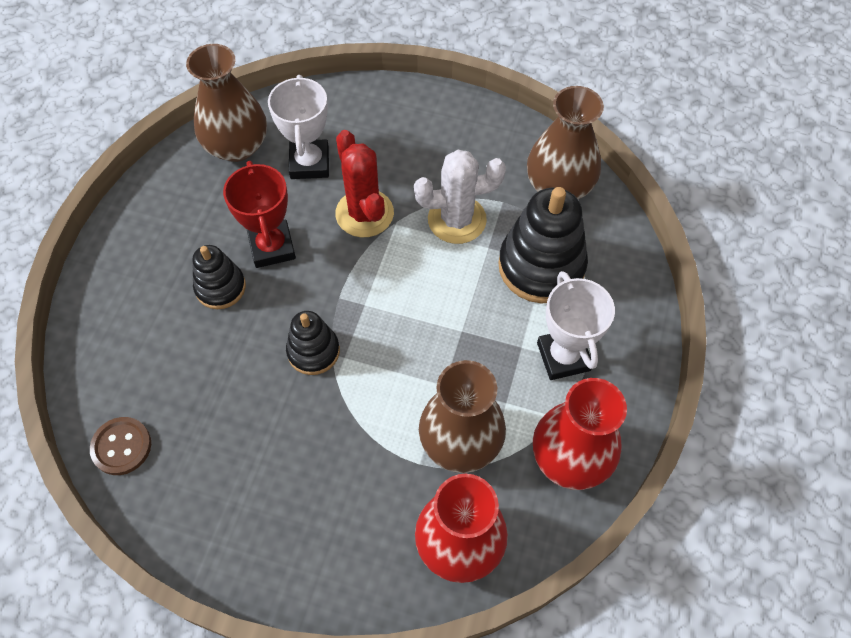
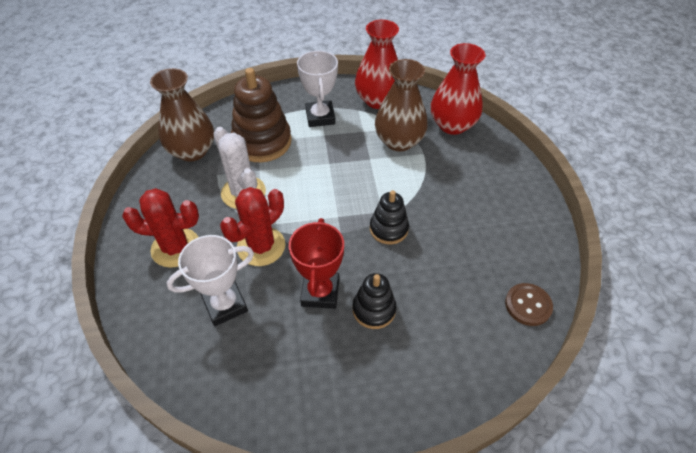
camera: 115 degrees left, 10 degrees down
(237, 146) = (226, 374): brown vase -> none
(272, 247) = (320, 292): red trophy -> red trophy turned 45 degrees counterclockwise
(407, 139) = (175, 248): none -> red cactus
(541, 266) = (262, 142): black stacking toy -> brown stacking toy
(563, 356) = (320, 117): white trophy -> white trophy turned 60 degrees counterclockwise

